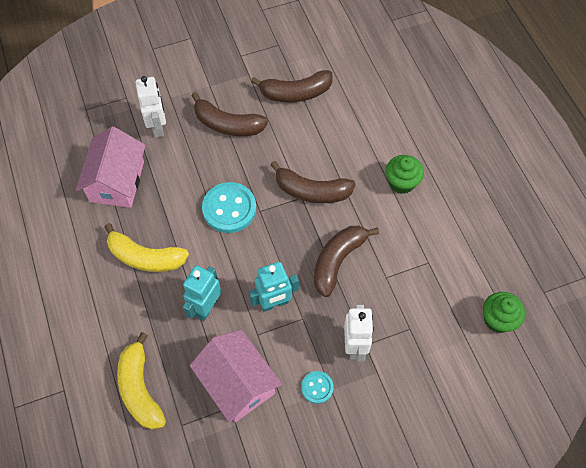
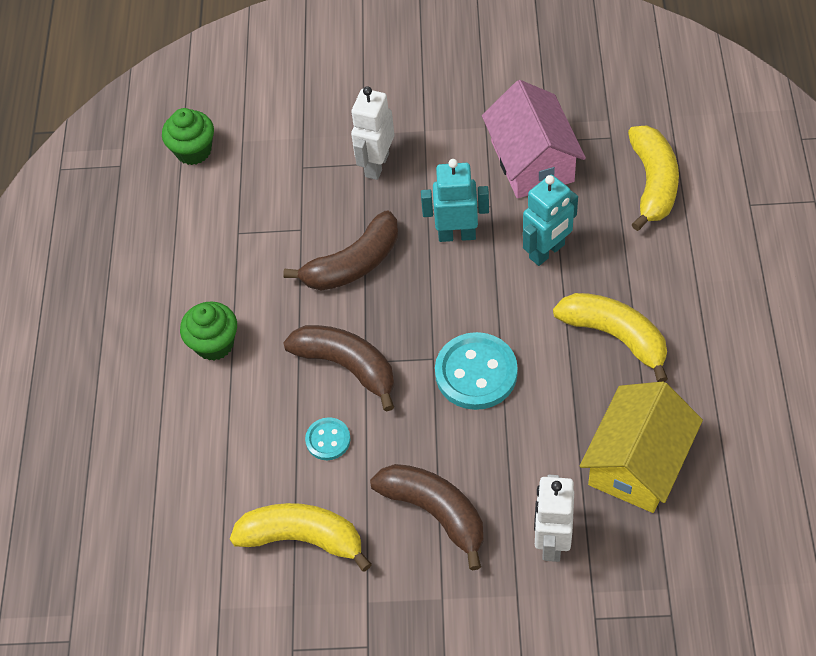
camera: 155 degrees left, 5 degrees down
(117, 181) = (637, 462): pink house -> yellow house
(295, 93) = (303, 538): brown banana -> yellow banana
(317, 387) = (440, 135): turquoise button -> turquoise button (328, 440)

